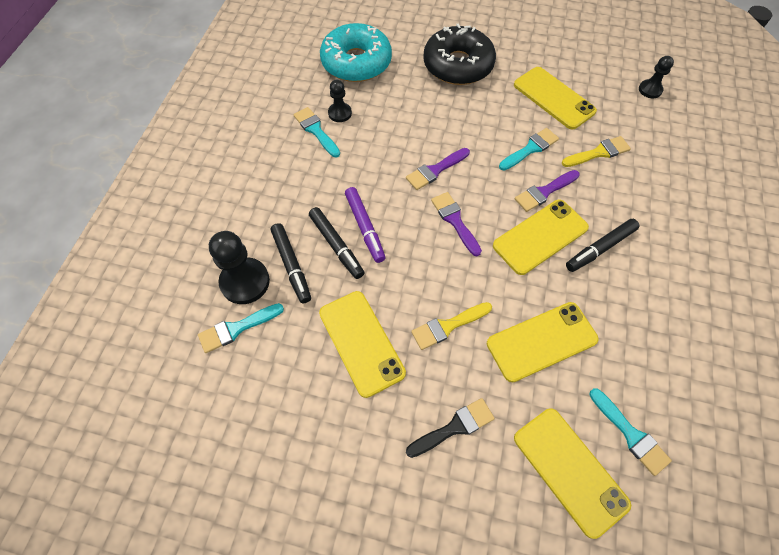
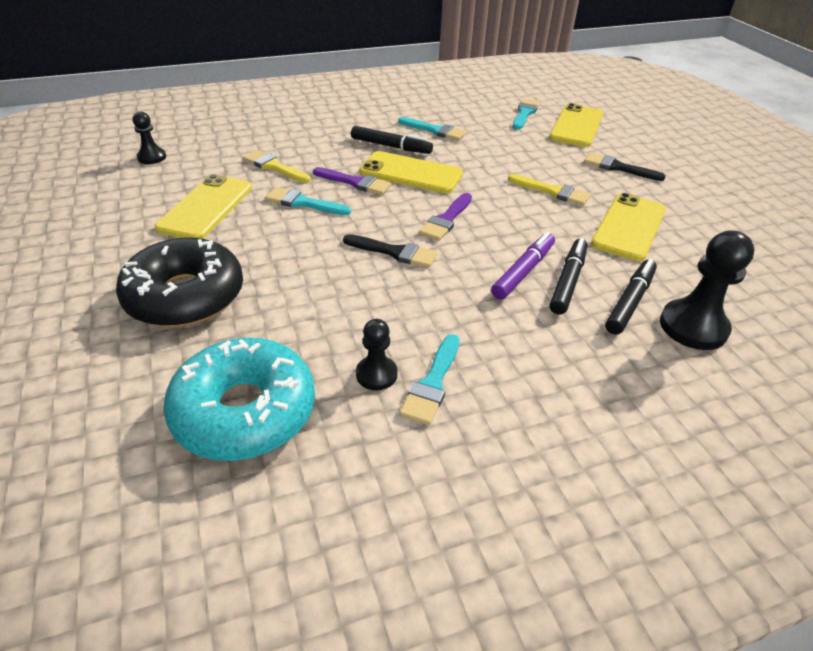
camera: 125 degrees left, 20 degrees down
(236, 328) = (735, 305): turquoise brush -> turquoise brush (435, 130)
(435, 170) = (395, 252): purple brush -> black brush
(541, 341) = (506, 152): yellow phone -> none

